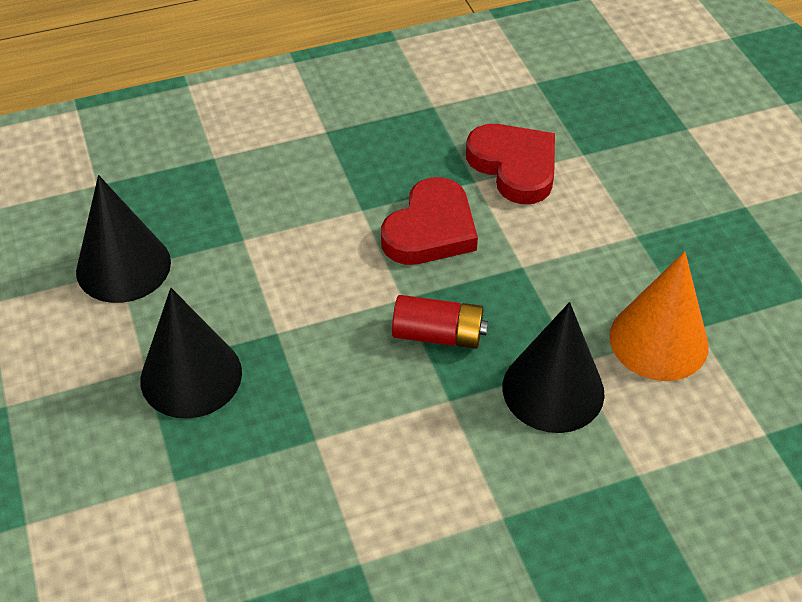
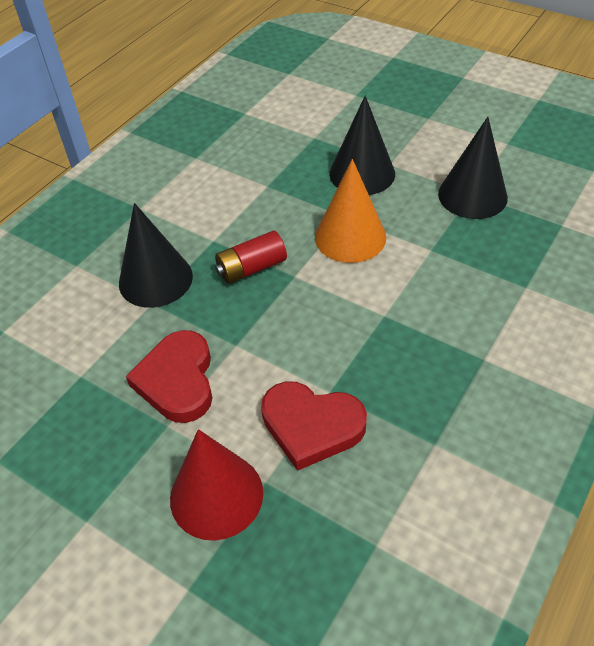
camera: 145 degrees right, 0 degrees up
(430, 229) = (323, 330): red heart -> red heart (177, 380)
(628, 166) = (216, 495): none -> red cone
(658, 340) = (104, 349): orange cone -> orange cone (350, 237)

